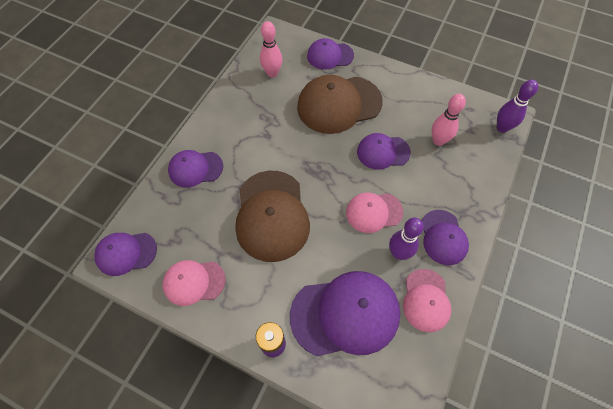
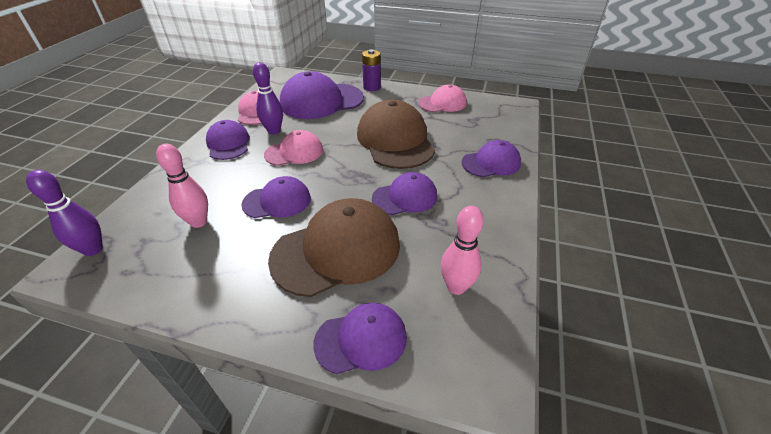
camera: 170 degrees right, 20 degrees down
(126, 253) = (507, 110): purple cap -> purple cap (405, 197)

